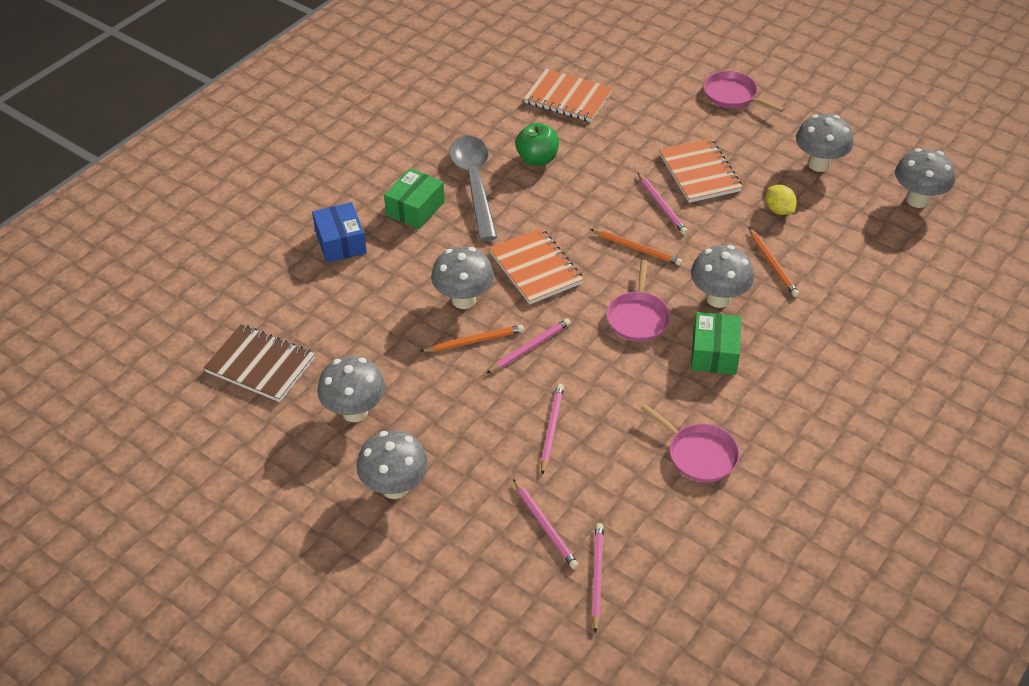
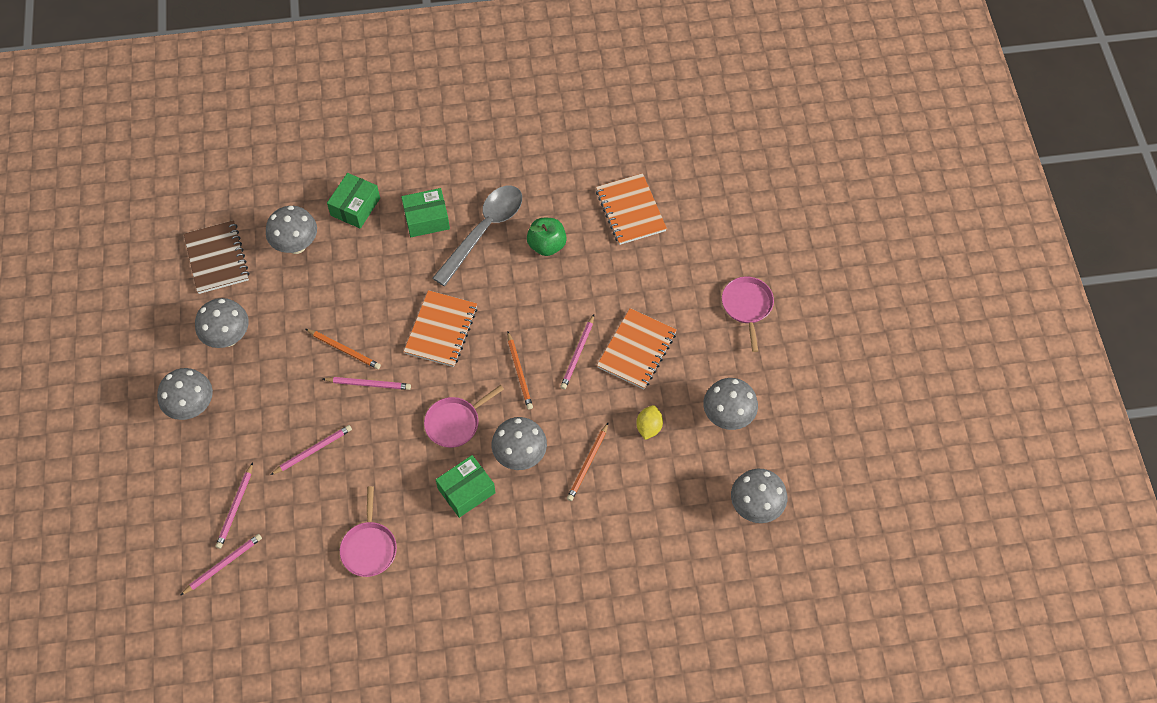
camera: 45 degrees right, 15 degrees up
(340, 242) = (355, 207): blue box -> green box
(463, 300) = (373, 314): grey mushroom -> grey mushroom (296, 245)

